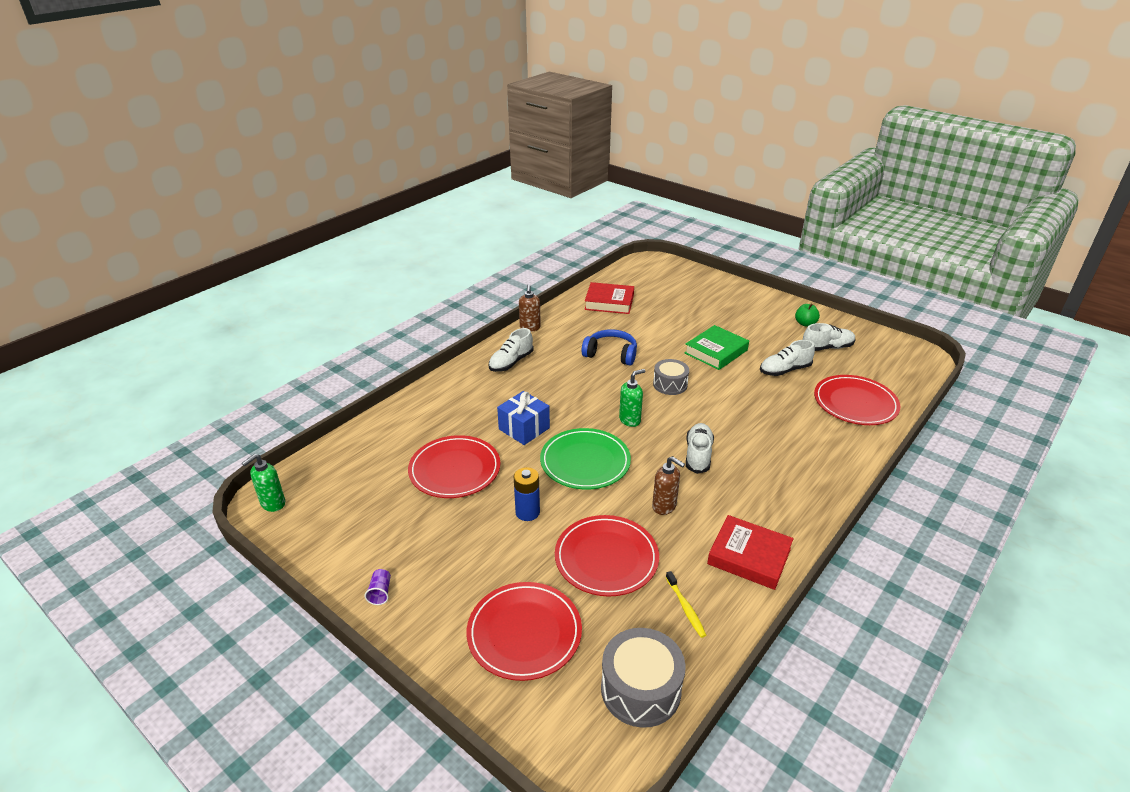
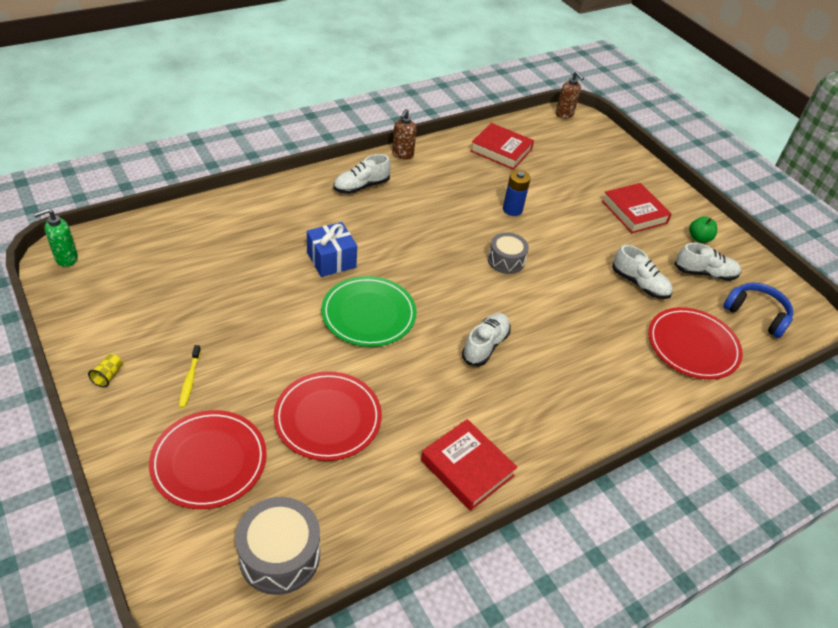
camera: 15 degrees right, 10 degrees up
(380, 592) = (108, 376): purple cup -> yellow cup
(455, 470) = (242, 280): red plate -> none
(527, 512) = (283, 346): blue battery -> blue battery (512, 209)
(611, 354) = (466, 208): blue headphones -> blue headphones (756, 314)
(630, 420) = (440, 285): green soap dispenser -> none
(664, 506) = (416, 387): brown soap dispenser -> brown soap dispenser (564, 114)
(685, 608) = (371, 495): yellow toothbrush -> yellow toothbrush (190, 380)
(716, 351) = (578, 240): green book -> none
(744, 319) = (634, 212): none -> red book
(784, 370) = (639, 284): white shoe -> white shoe turned 135 degrees counterclockwise

